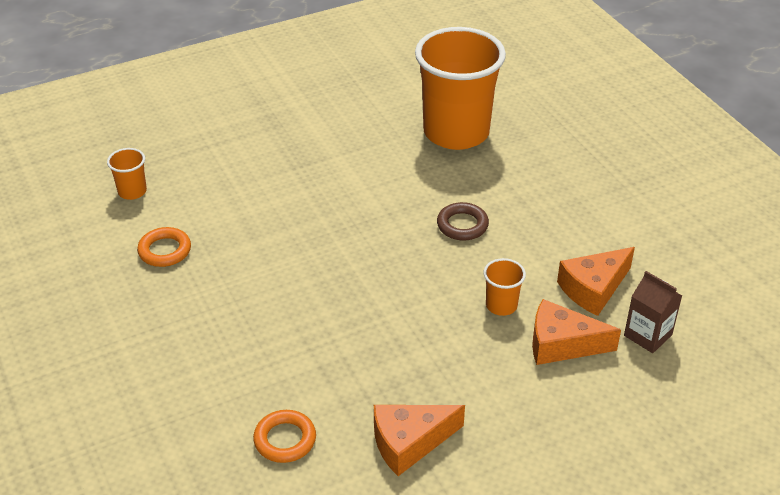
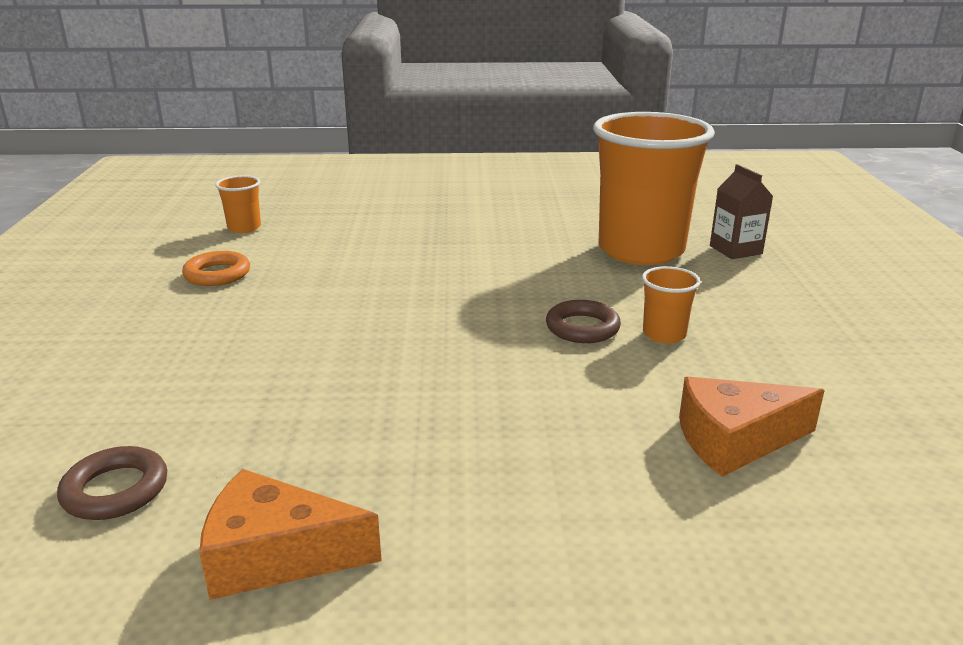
camera: 25 degrees right, 15 degrees down
(285, 440) = (115, 490): orange ring -> brown ring
(501, 305) = (571, 422): orange cup -> orange cup (664, 334)
(561, 344) = (634, 497): orange cheese -> none
(648, 335) = (802, 529): brown carton -> brown carton (735, 250)

